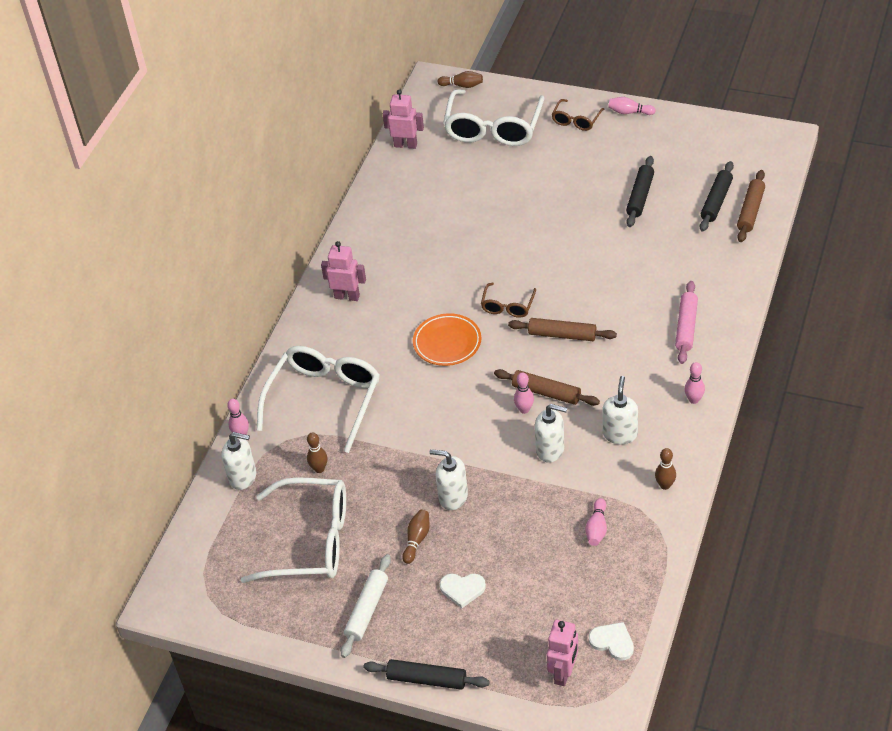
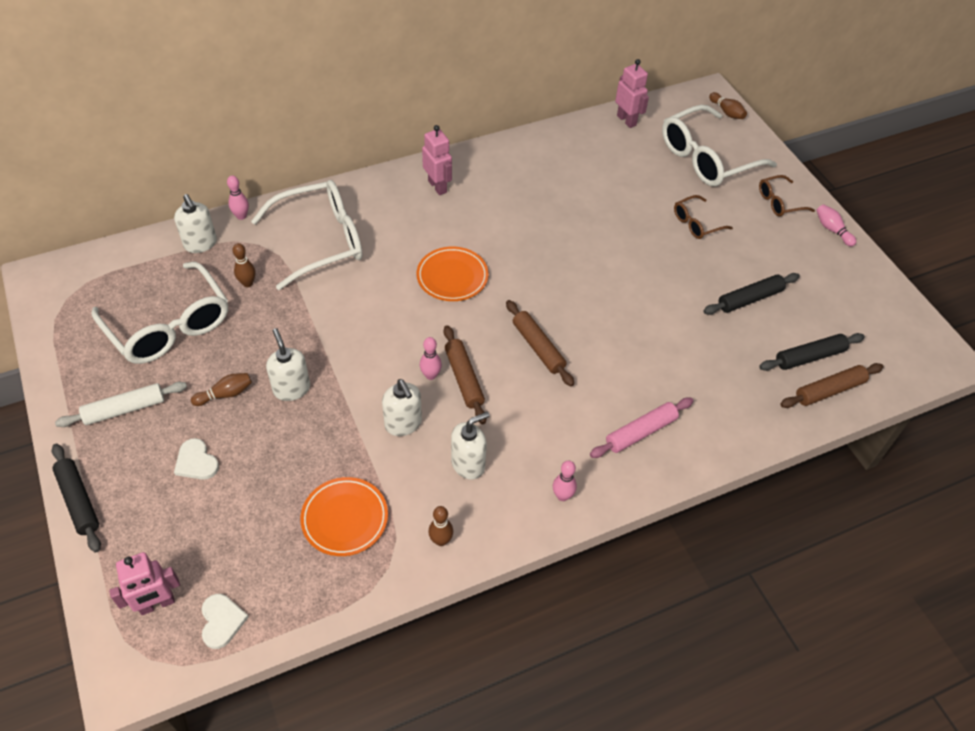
camera: 40 degrees right, 5 degrees up
(508, 306) = (531, 290): brown glasses -> brown glasses (697, 223)
(597, 528) = (345, 519): pink bowling pin -> orange plate

